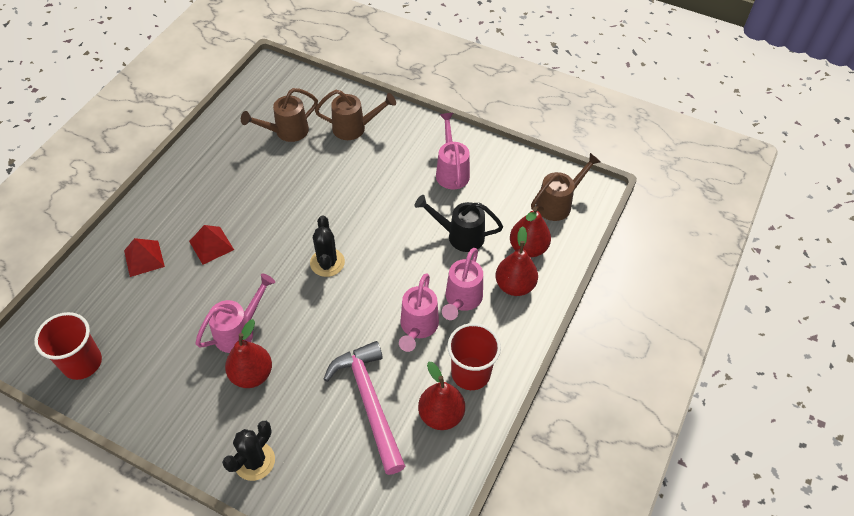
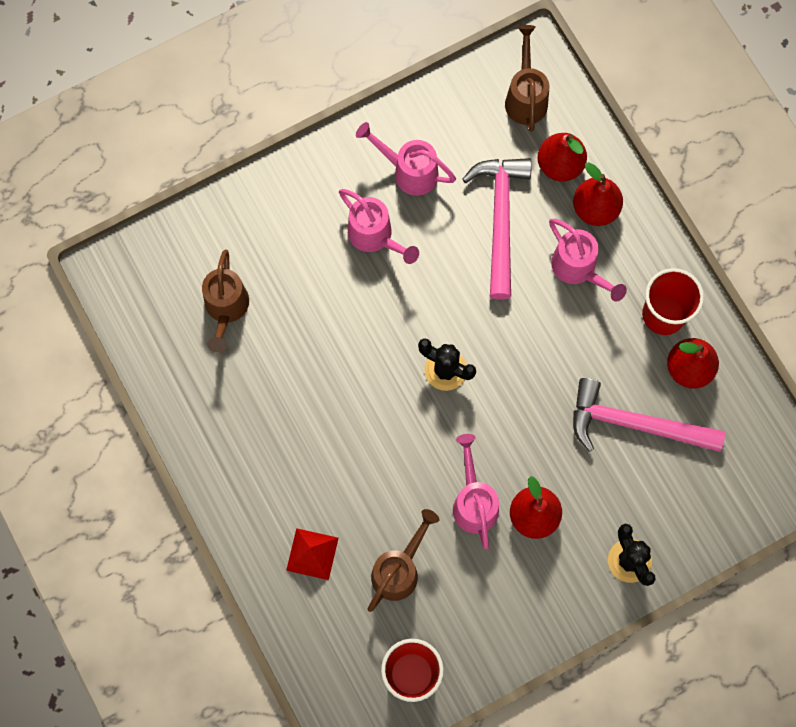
camera: 55 degrees left, 20 degrees up
(211, 245) = (341, 475): red pyramid -> none
(354, 128) = (273, 232): brown watering can -> brown watering can (399, 570)
(418, 327) = (582, 330): pink watering can -> pink watering can (375, 236)
(460, 236) = (500, 219): black watering can -> pink hammer

